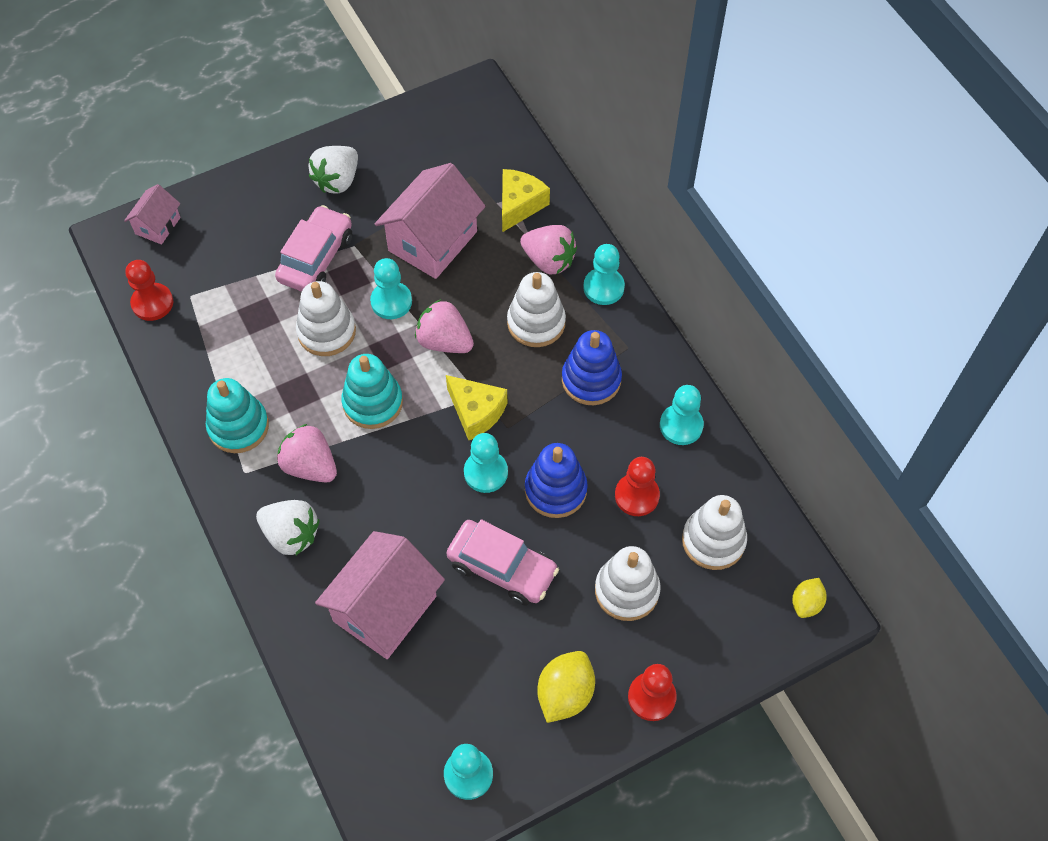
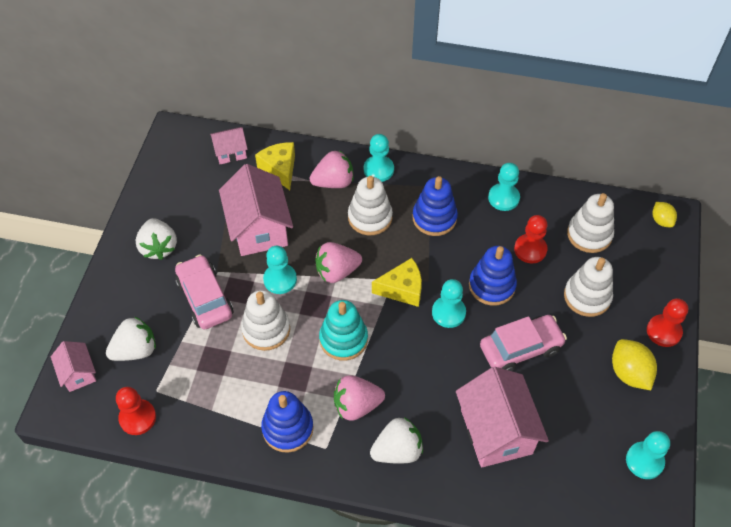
camera: 50 degrees left, 5 degrees down
(216, 248) = (135, 350): none -> white strawberry
(238, 426) = (288, 428): turquoise stacking toy -> blue stacking toy
(499, 151) = (231, 152): none -> pink house

